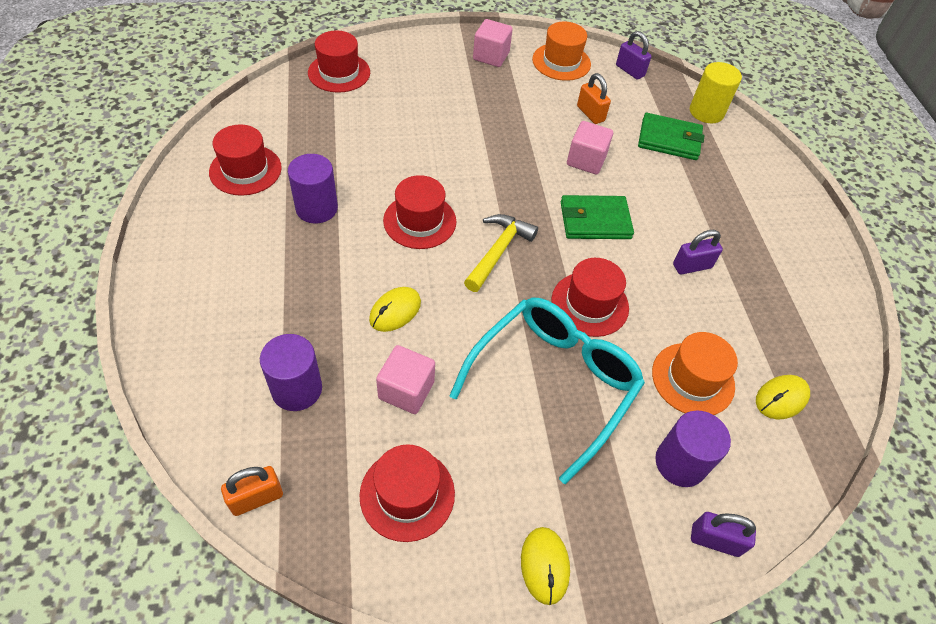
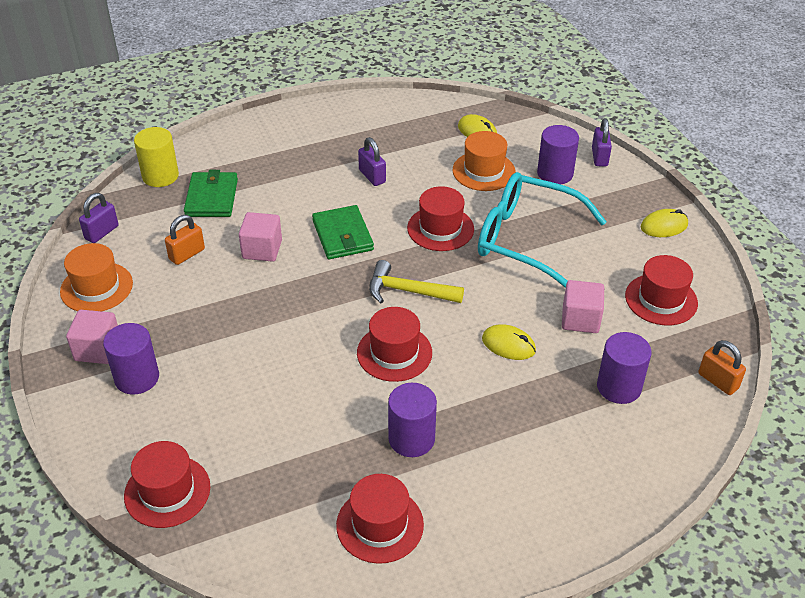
camera: 100 degrees left, 10 degrees down
(453, 71) = (137, 378): none -> purple cylinder

